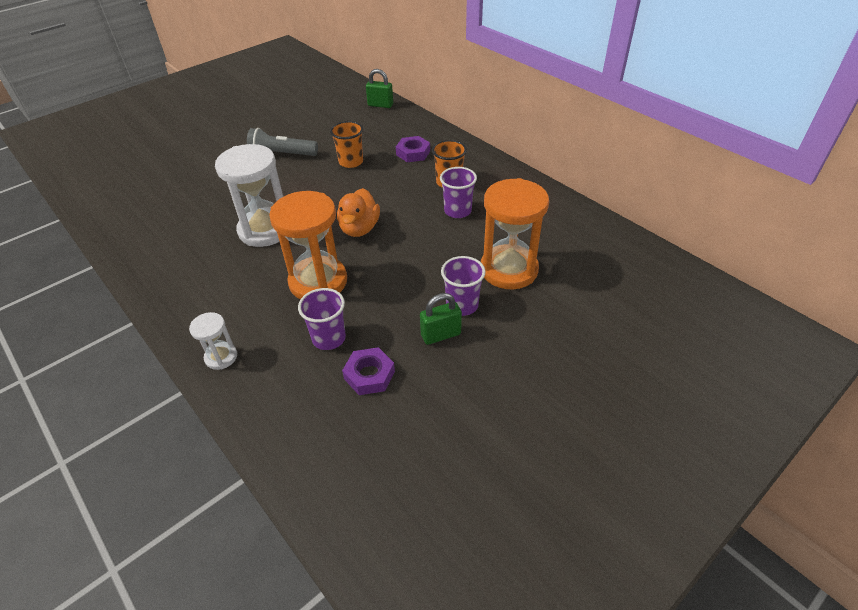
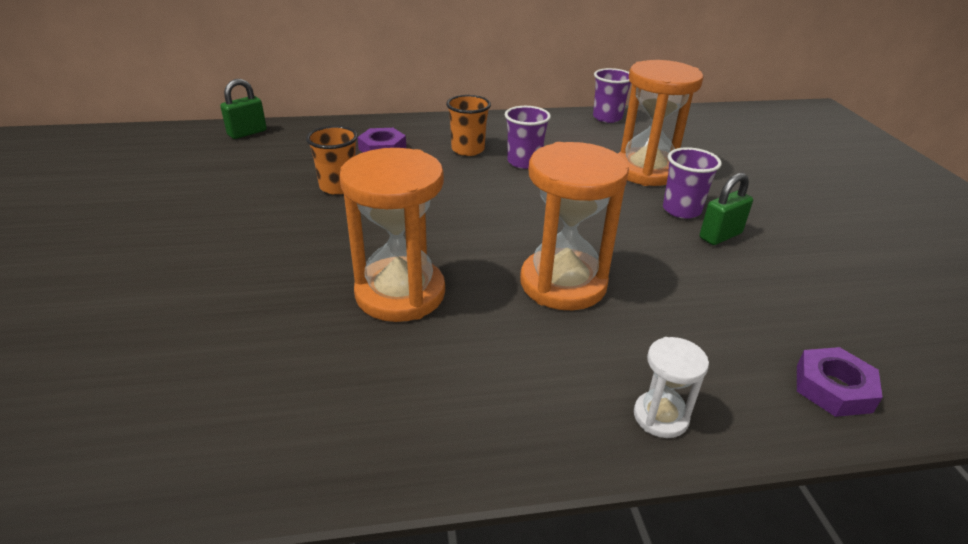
camera: 60 degrees left, 10 degrees down
(265, 230) = (400, 293): white hourglass -> orange hourglass
(282, 154) = (233, 227): grey flashlight -> none
(329, 338) = (680, 308): purple cup -> purple cup (607, 117)
(359, 228) = (486, 224): orange duck -> none
(369, 375) = (761, 299): purple nut -> purple nut (833, 388)
(441, 335) = (720, 236): green padlock -> green padlock turned 45 degrees clockwise

